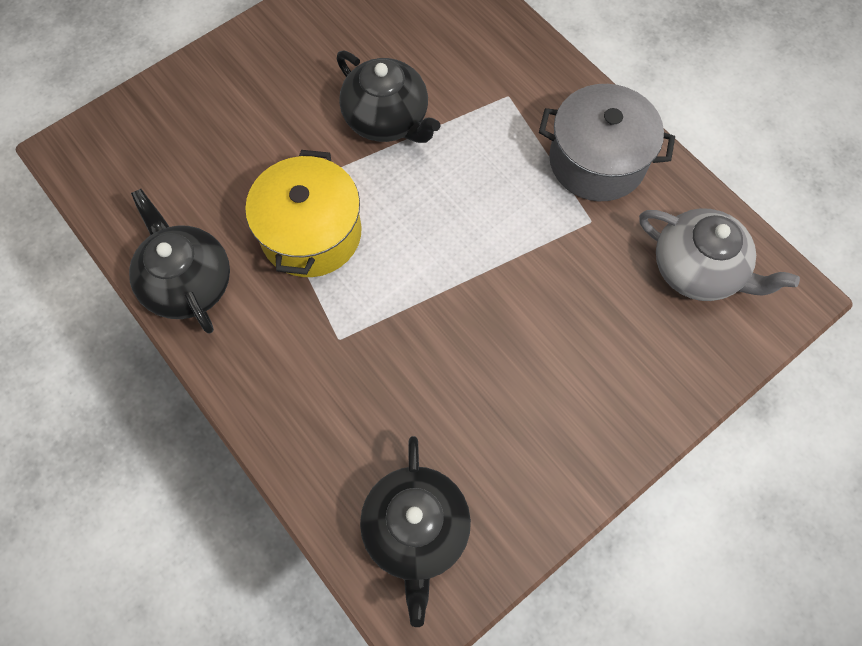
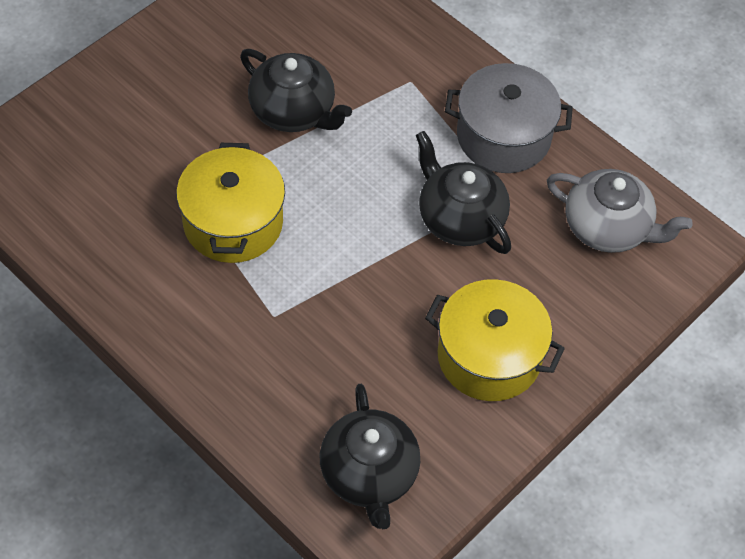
camera: 10 degrees left, 10 degrees down
(188, 282) = (118, 276): black teapot -> black teapot (459, 218)
(558, 404) = (489, 356): none -> yellow pot

